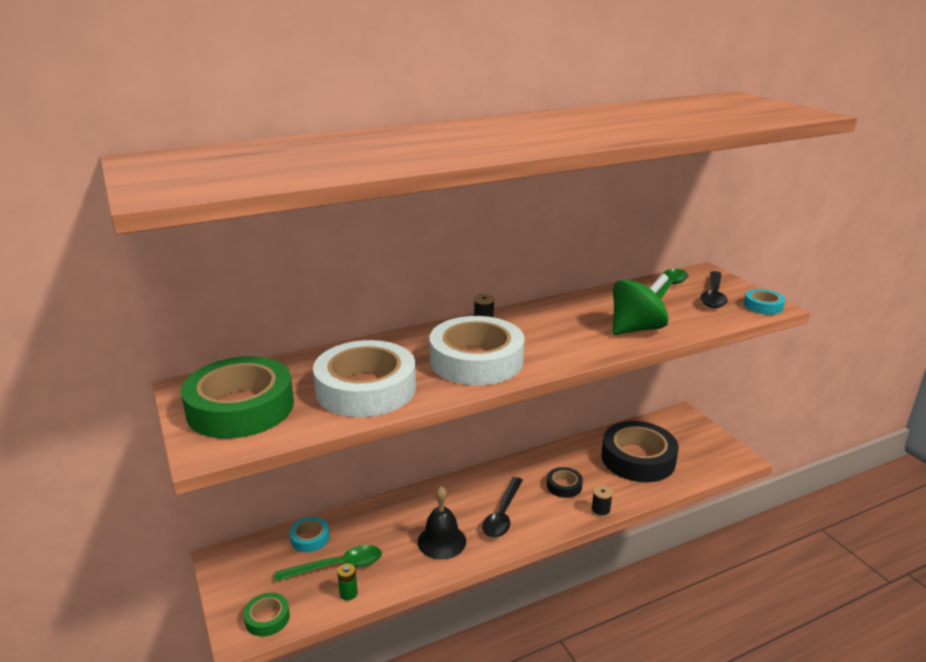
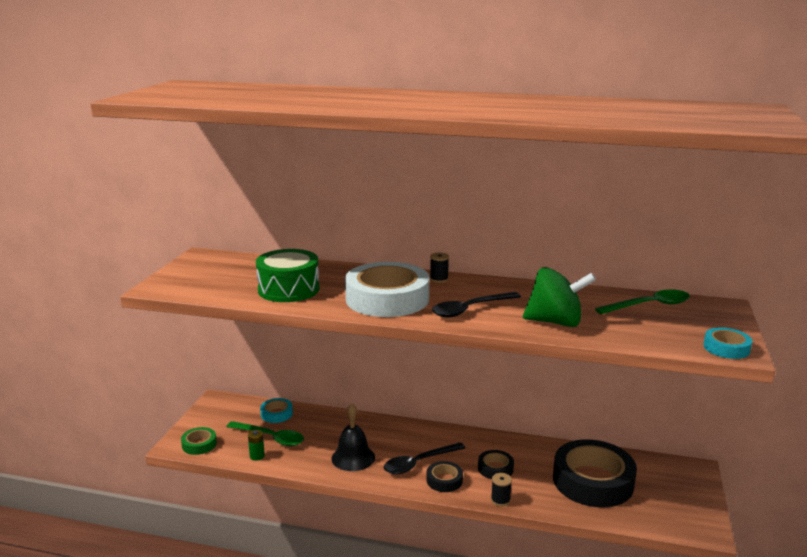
camera: 40 degrees right, 5 degrees down
(240, 407) = (208, 274): green tape -> none
(366, 388) = (288, 289): white tape -> green drum
(541, 518) = (444, 480): none -> black tape
(713, 295) = (688, 324): black spoon -> black spoon (470, 309)

